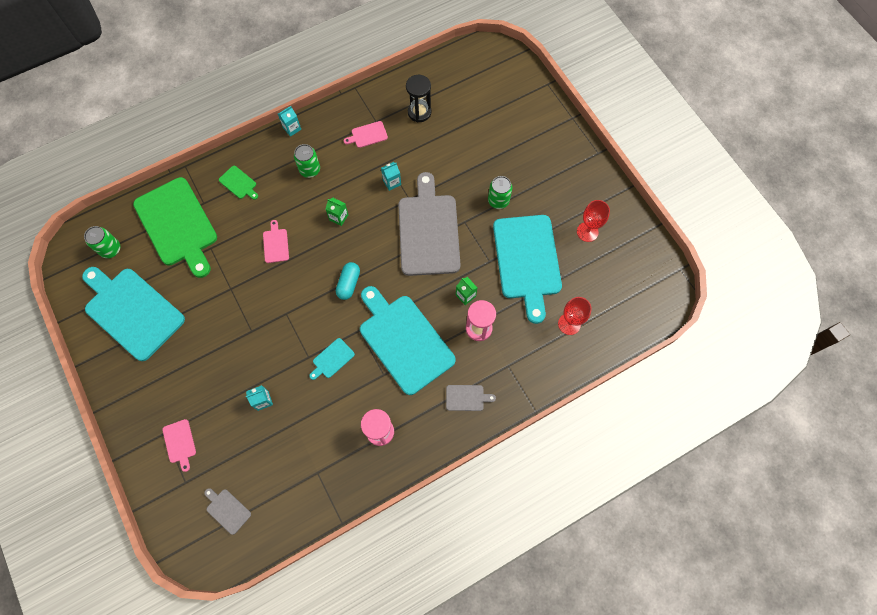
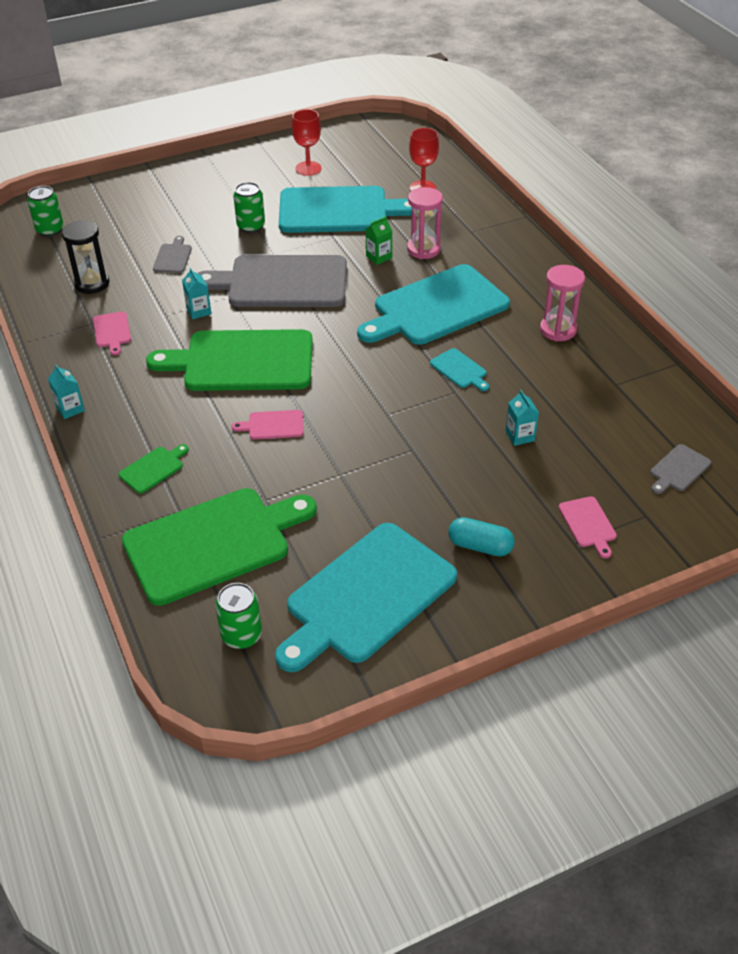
camera: 85 degrees left, 25 degrees down
(179, 443) = (588, 524): pink cutting board -> pink cutting board turned 90 degrees clockwise
(310, 170) = (153, 389): green can -> green can (50, 230)
(339, 217) = (242, 361): green carton -> green cutting board
(348, 284) = (349, 353): turquoise capsule -> turquoise capsule (480, 546)
(466, 398) = (512, 262): grey cutting board -> grey cutting board (173, 257)

